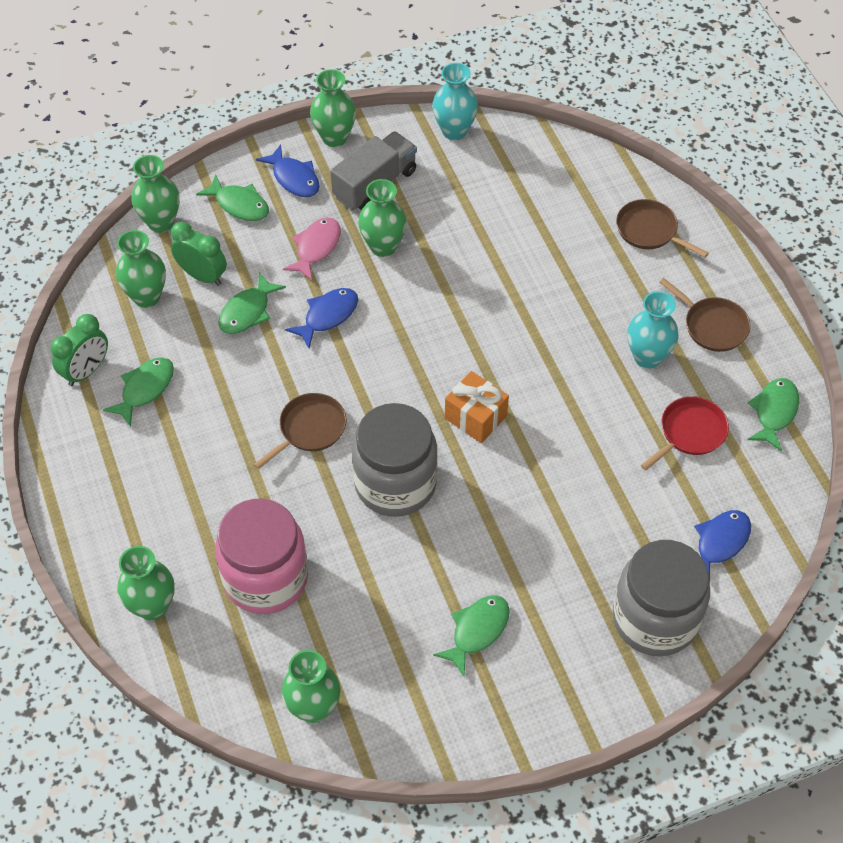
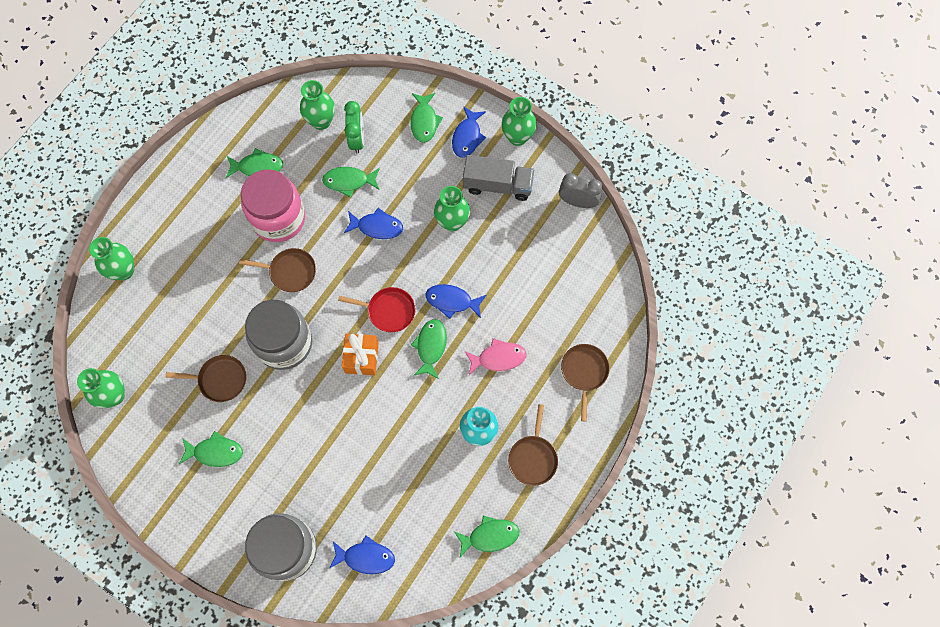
camera: 55 degrees right, 15 degrees up
(86, 371) = (249, 128): green clock -> none
(161, 222) = (379, 90): green vase -> none
(266, 578) = (177, 316): pink jar -> pink jar (278, 218)
(316, 248) = (423, 186): pink fish -> pink fish (498, 358)
(387, 576) = (220, 379): none -> brown pan
(454, 131) = (577, 202): turquoise vase -> grey clock
(476, 297) = (452, 301): none -> blue fish
(514, 345) = (431, 346): none -> green fish
(690, 432) = (437, 492): red pan -> red pan (388, 311)

